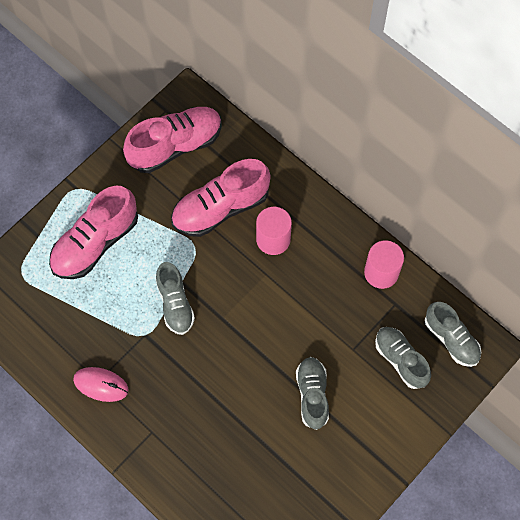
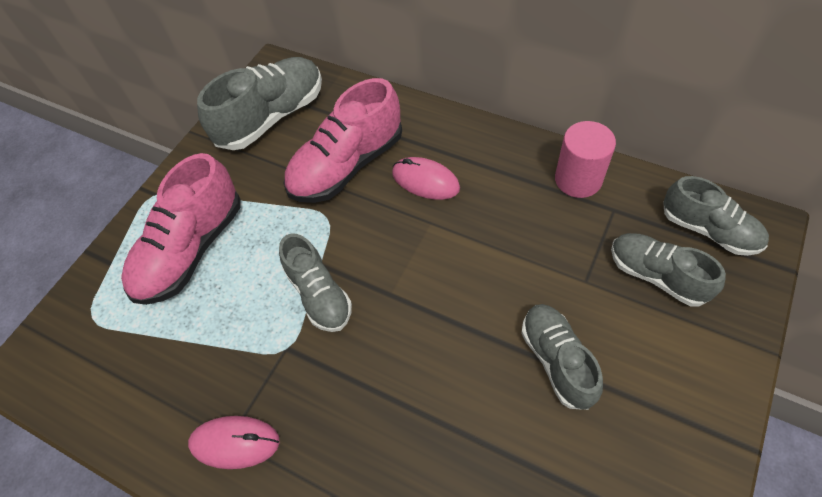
camera: 10 degrees left, 10 degrees down
(175, 146) = (271, 117): pink shoe -> grey shoe
(273, 239) = (425, 181): pink cylinder -> pink mouse

